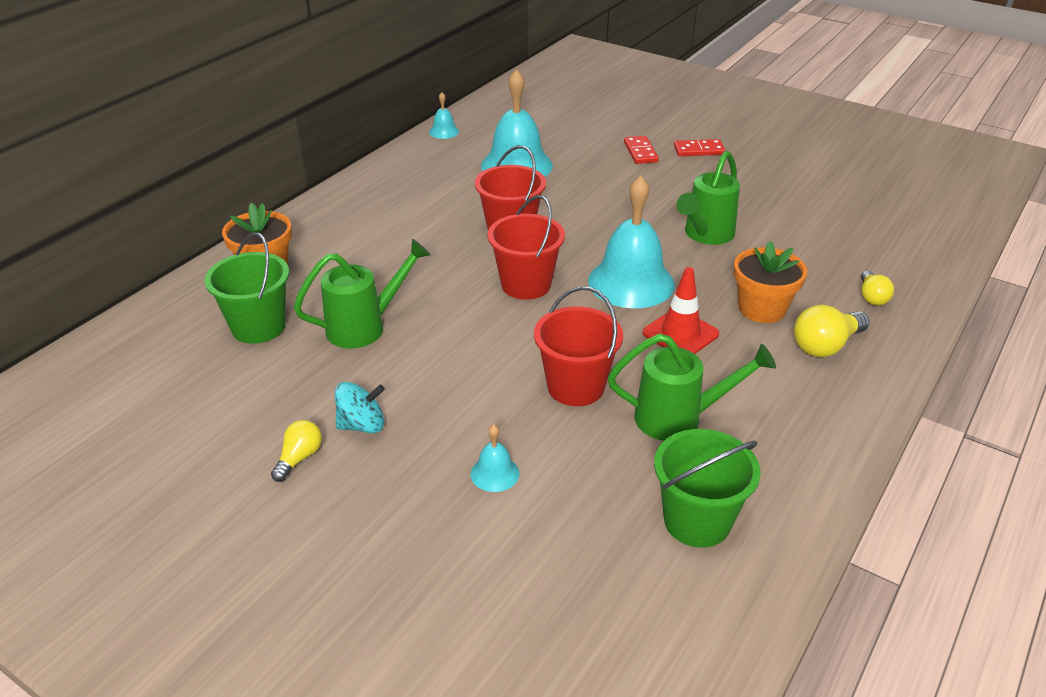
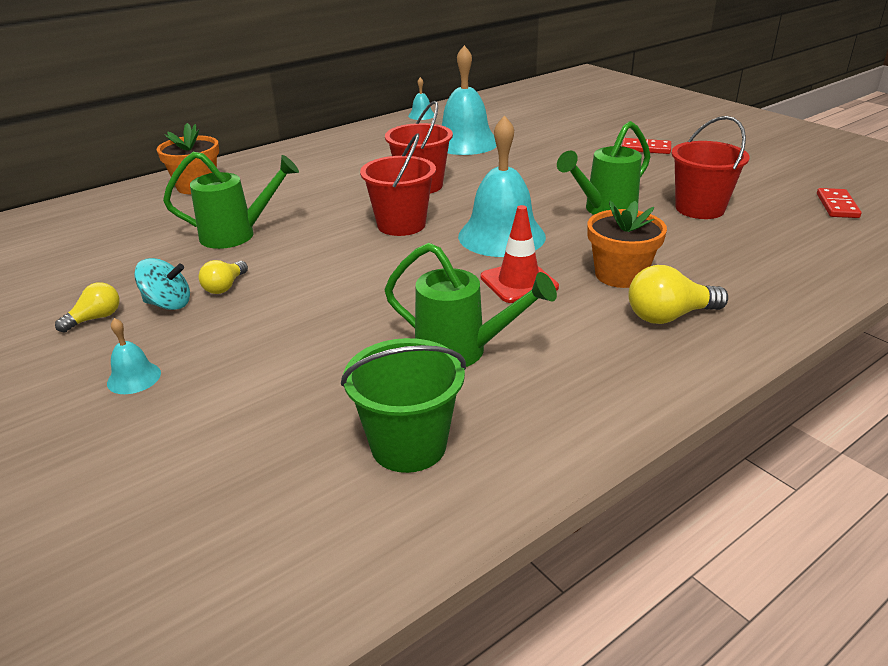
camera: 20 degrees right, 5 degrees down
(258, 327) = (154, 223): green bucket -> none
(495, 473) = (246, 362): turquoise bell -> turquoise bell (134, 378)
(575, 387) = (381, 308): red bucket -> red bucket (700, 208)
(640, 152) = (587, 144): red domino -> red domino (837, 206)
(872, 297) = (752, 282): yellow light bulb -> yellow light bulb (225, 287)

